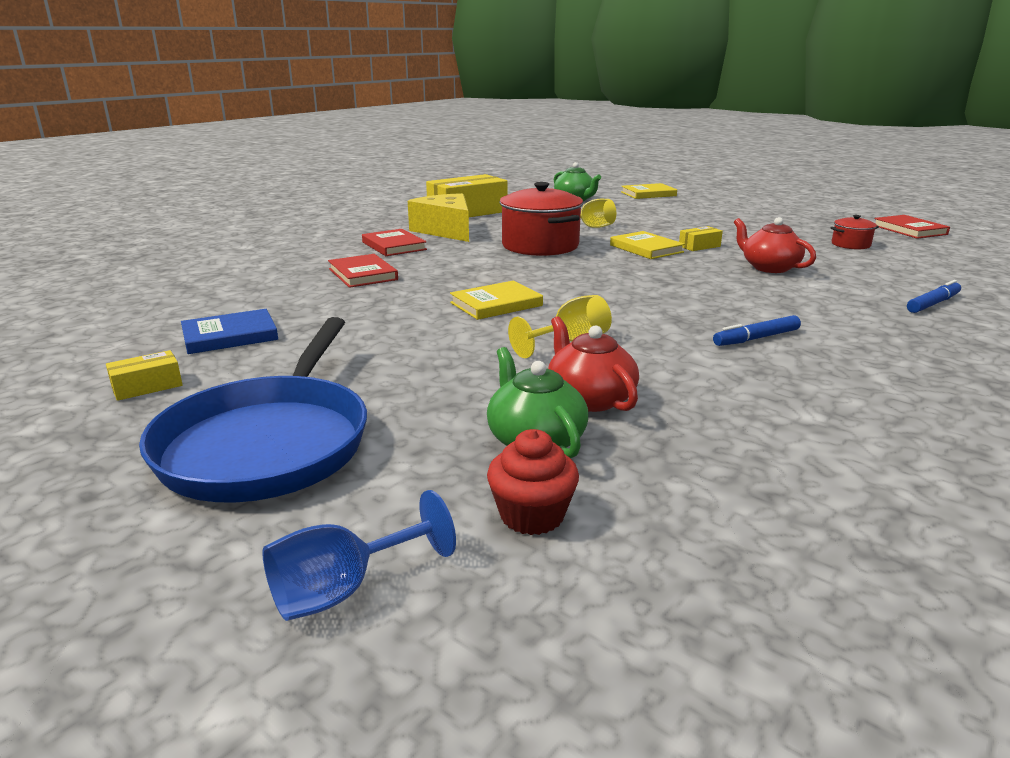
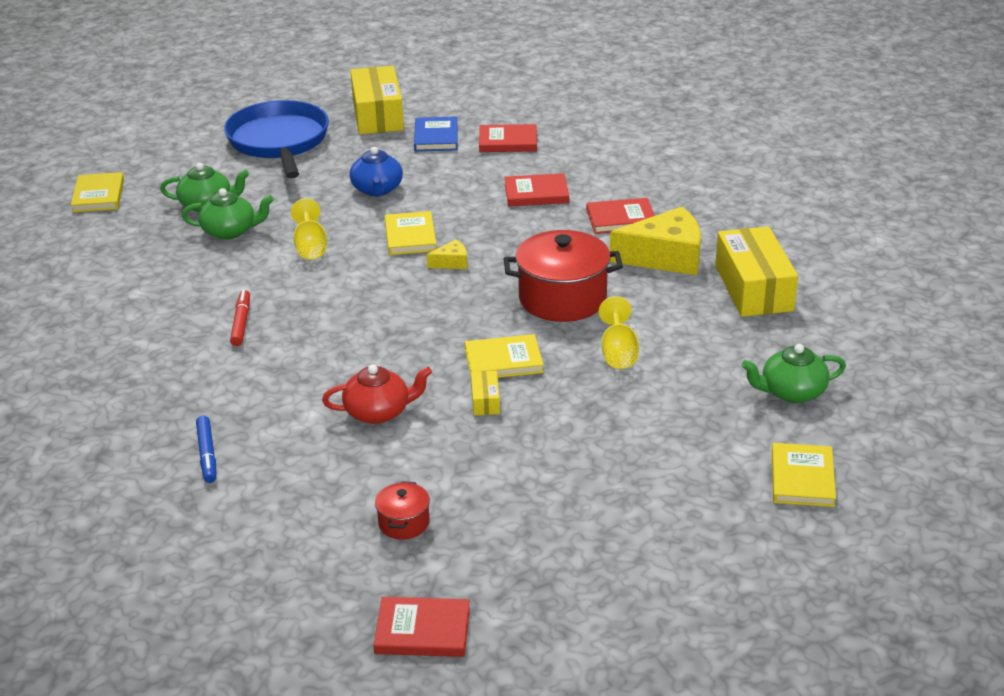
camera: 115 degrees right, 10 degrees up
(147, 386) = (377, 115): yellow box -> yellow box, size x2.27
(237, 301) = (508, 142): none -> red book
(269, 443) = (279, 142): blue pan -> blue pan turned 45 degrees clockwise
(343, 590) = (157, 148): blue goblet -> none
(400, 338) = (377, 189): none -> blue teapot
(527, 282) = (451, 262): none -> yellow cheese
(532, 515) = (153, 190): red cupcake -> none
(589, 398) = (230, 231): red teapot -> green teapot
(611, 584) = (98, 195): none -> yellow book
(756, 338) = (241, 323): blue marker -> red marker

